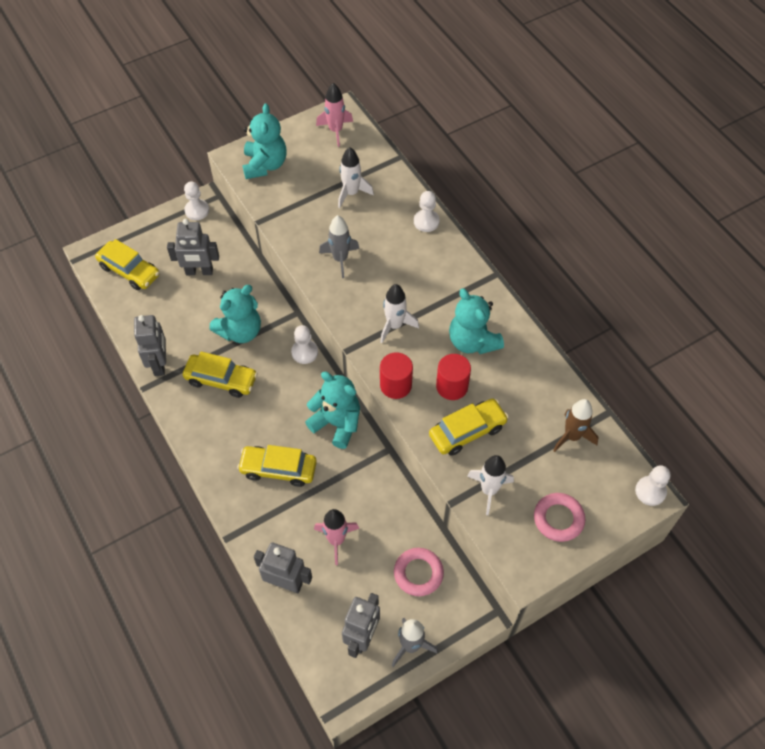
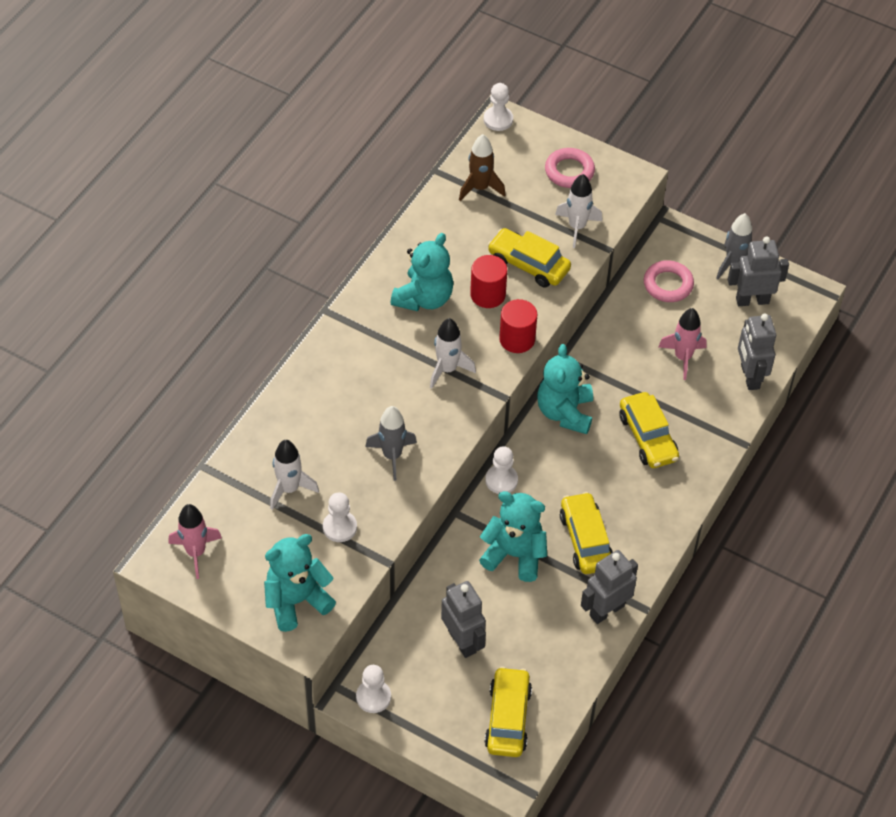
camera: 120 degrees left, 5 degrees down
(426, 221) = (289, 399): white pawn -> white pawn (340, 527)

